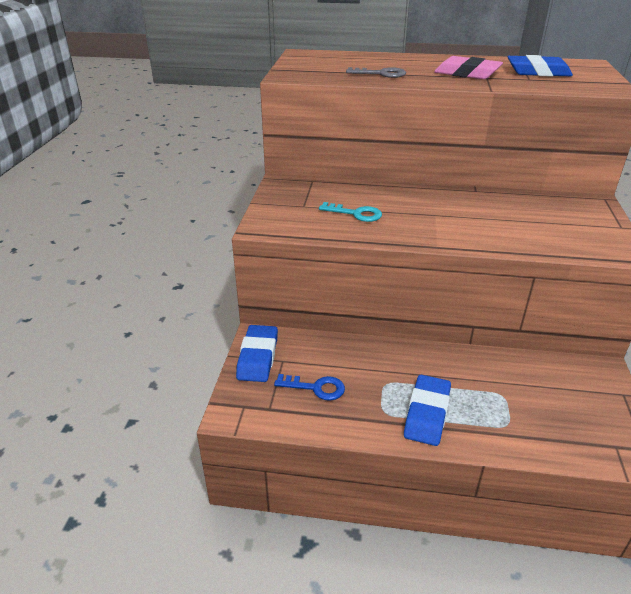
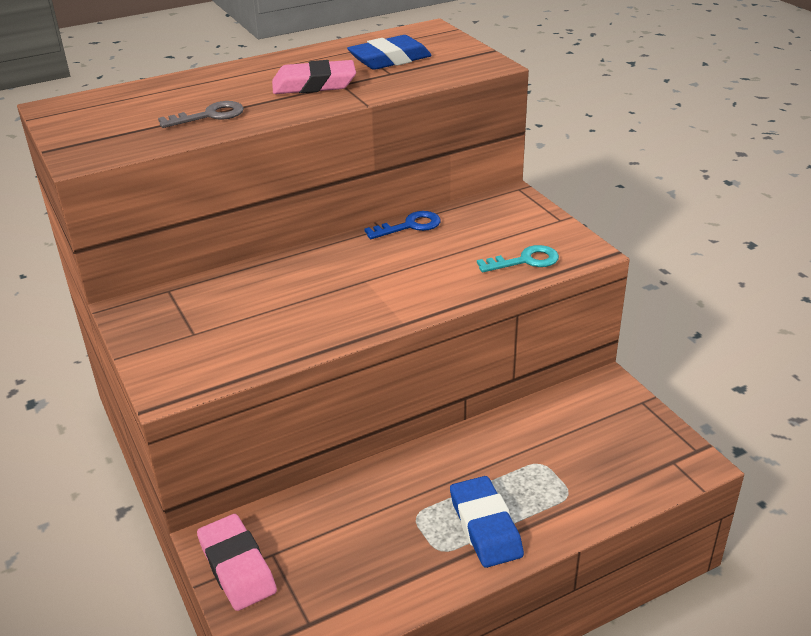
camera: 35 degrees left, 0 degrees up
(258, 357) = (237, 567): blue eraser -> pink eraser
(316, 388) = (342, 565): blue key -> blue key (409, 226)
(356, 214) = (272, 318): turquoise key -> turquoise key (525, 261)

